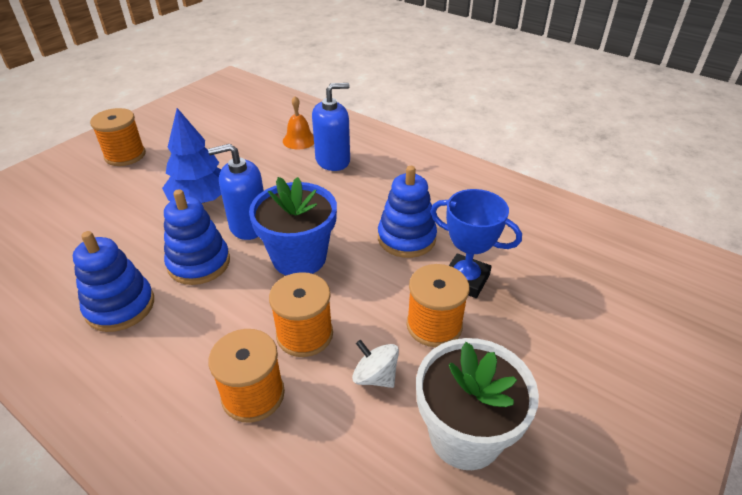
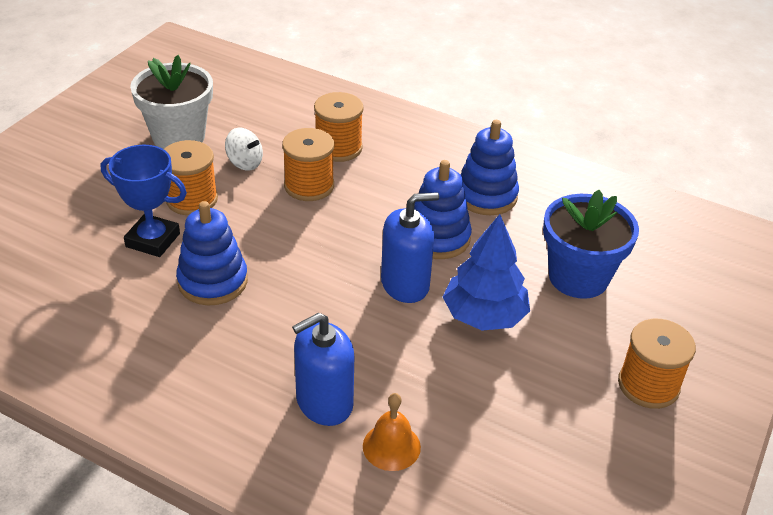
camera: 170 degrees right, 0 degrees up
(299, 258) = (333, 250): blue flower pot -> blue flower pot (578, 277)

